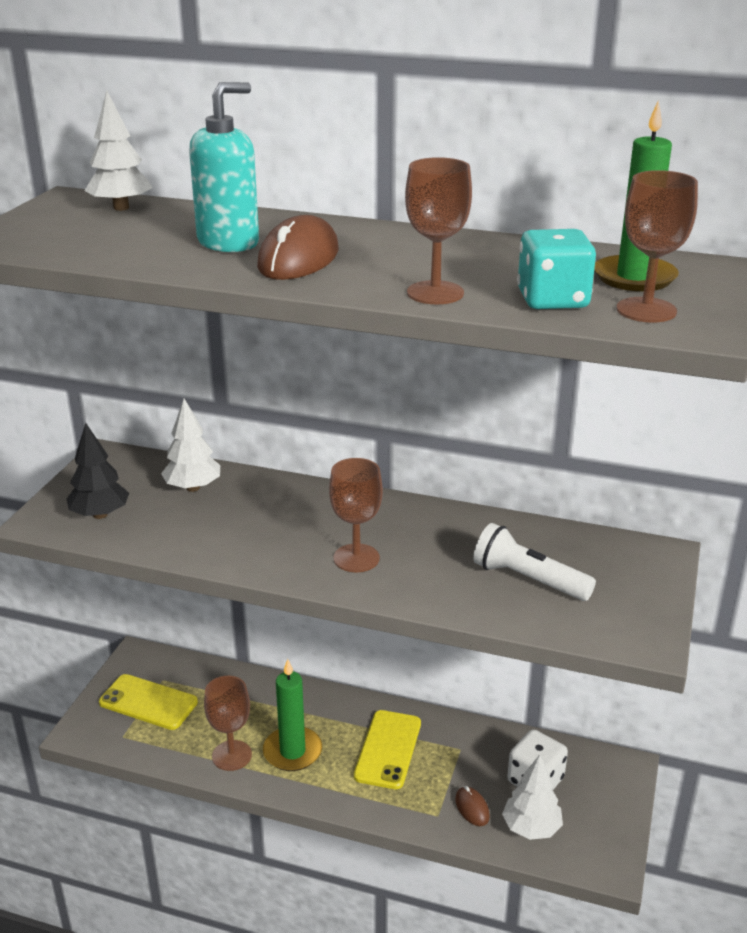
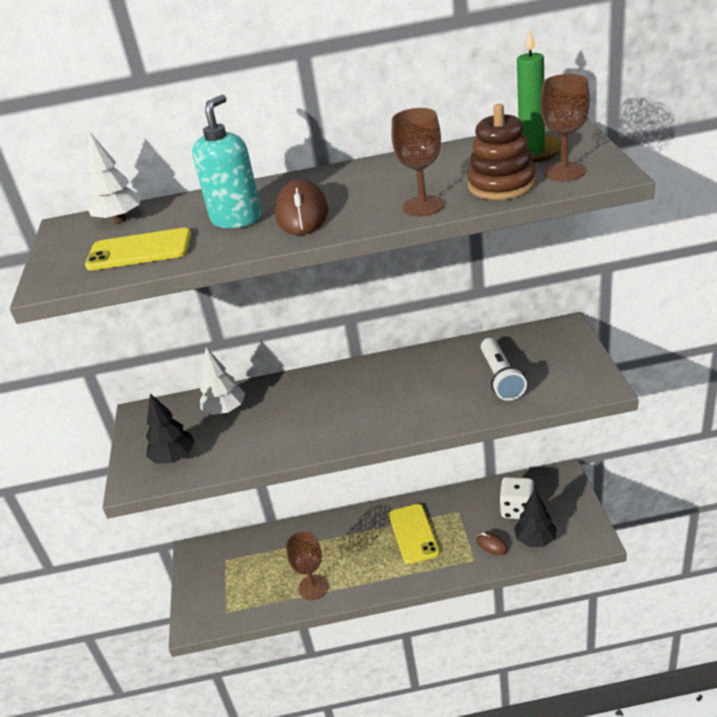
camera: 20 degrees left, 5 degrees up
(148, 702) = (227, 580): yellow phone -> yellow phone (139, 250)
(292, 751) = (352, 565): green candle -> none
(356, 558) = (382, 411): brown goblet -> none
(528, 579) = (501, 378): white flashlight -> white flashlight turned 105 degrees counterclockwise
(531, 828) = (535, 539): white tree -> black tree
(552, 300) = (501, 185): turquoise dice -> brown stacking toy

